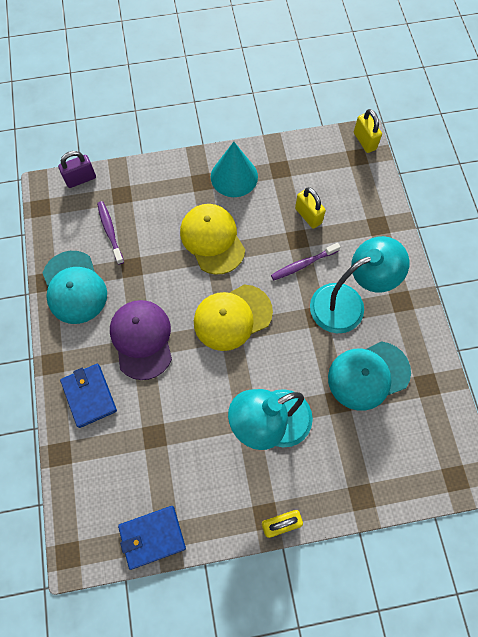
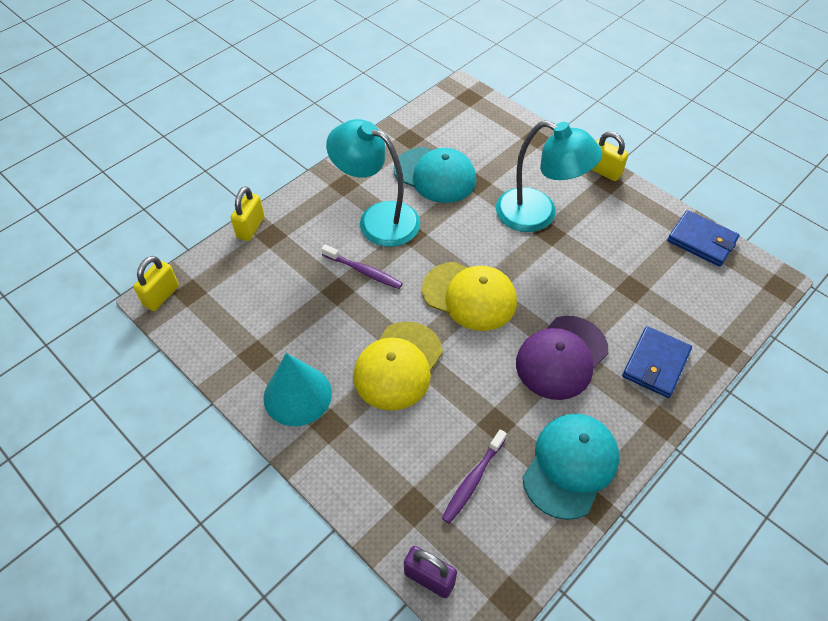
camera: 125 degrees left, 15 degrees down
(308, 216) = (301, 296): yellow padlock -> yellow padlock (251, 227)

